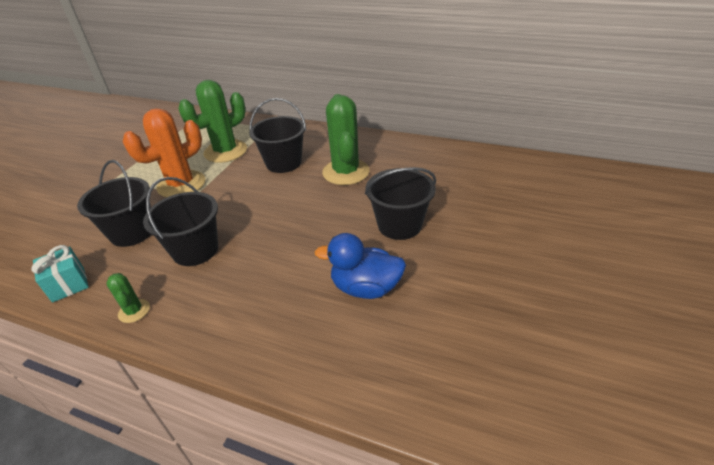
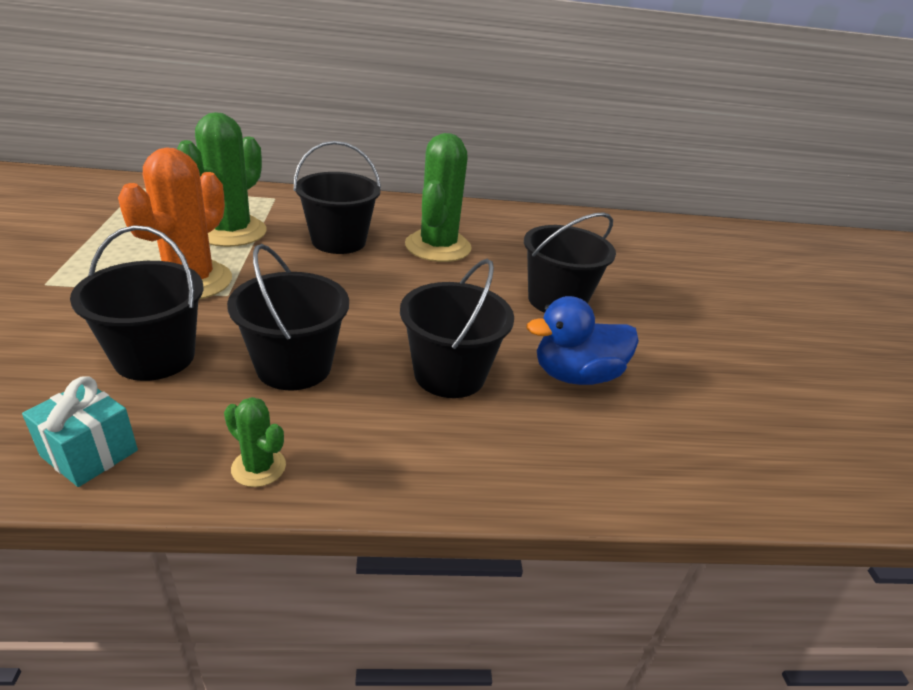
camera: 30 degrees left, 5 degrees down
(280, 271) = (449, 374): none -> black bucket
(346, 172) = (438, 247): green cactus -> green cactus turned 45 degrees clockwise

